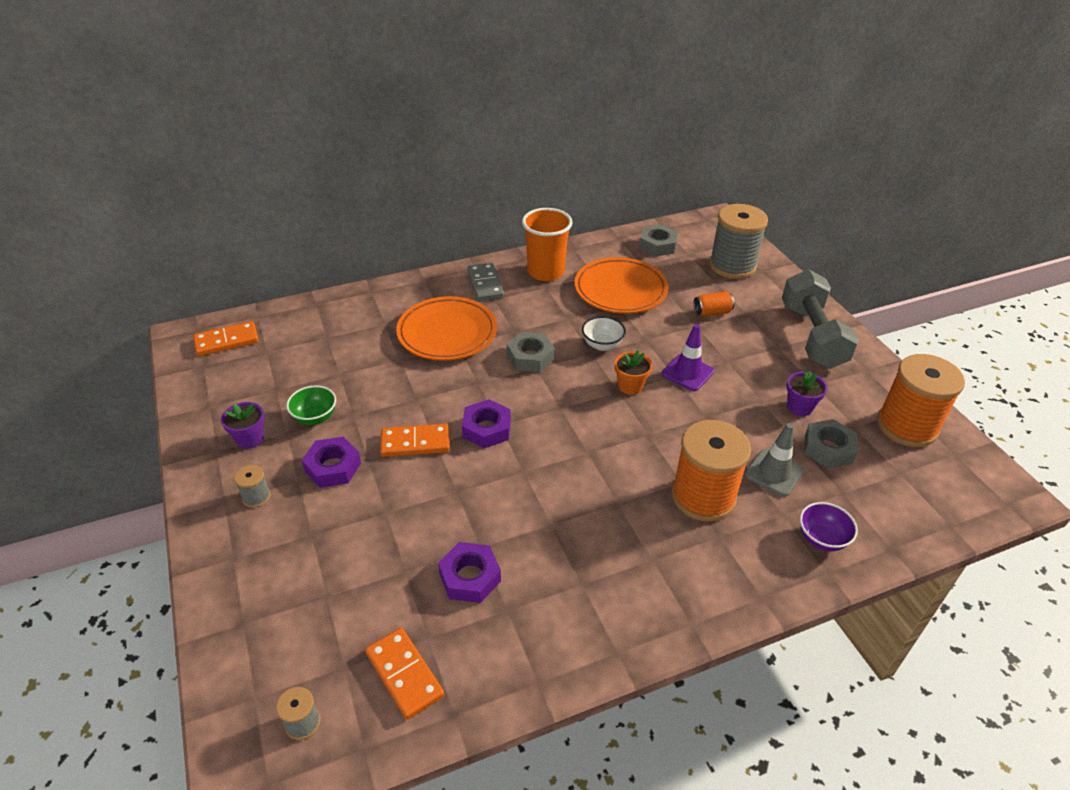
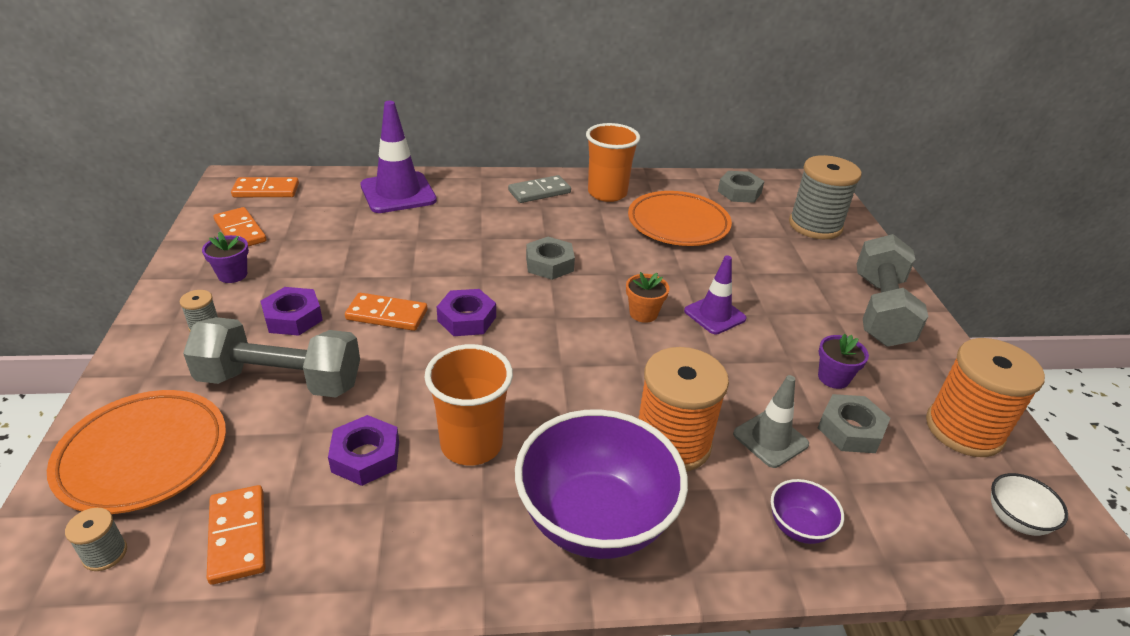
camera: 15 degrees right, 5 degrees down
(229, 391) = (240, 231): none -> orange domino
(315, 417) = (304, 270): green bowl -> none
(356, 315) = (398, 193): none -> purple traffic cone
(358, 530) = (280, 381): none -> grey dumbbell
(447, 333) = (476, 226): orange plate -> orange plate (143, 456)
(485, 284) = (539, 192): grey domino -> grey domino turned 60 degrees clockwise
(549, 542) = (471, 444): none -> orange cup
(602, 345) = (632, 269): white bowl -> white bowl (1015, 520)
(674, 576) = (595, 519): none -> purple bowl
(712, 312) = (771, 264): orange can -> none

